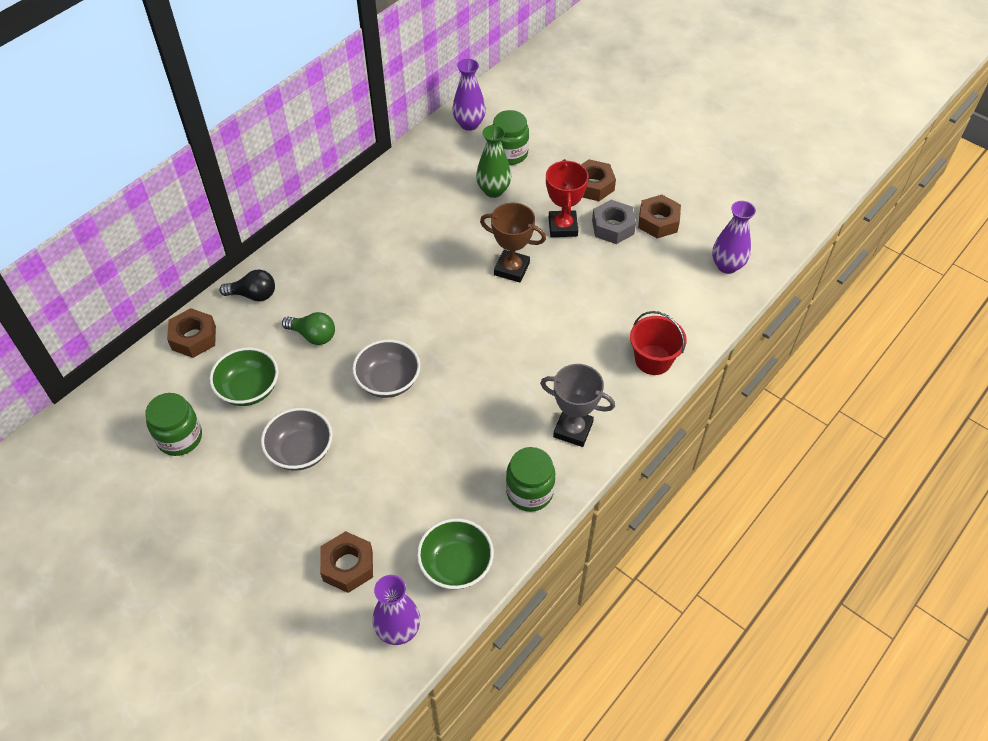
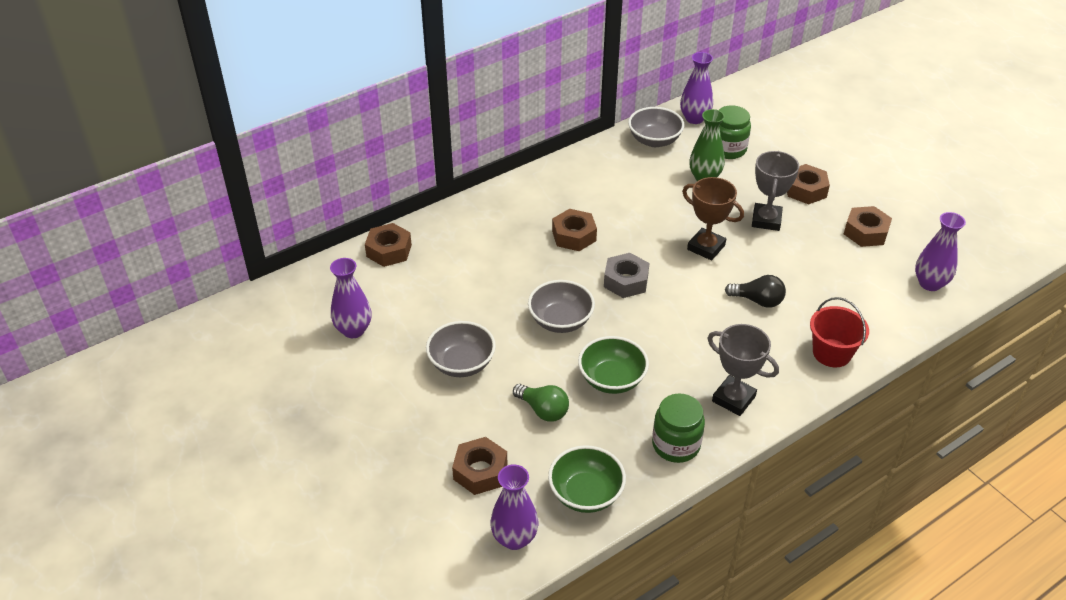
camera: 15 degrees right, 10 degrees down
(180, 438) = (353, 330): green jar -> purple vase
(249, 389) = (427, 302): green bowl -> green bowl (612, 379)
(253, 295) = (453, 225): black light bulb -> black light bulb (757, 301)
(313, 335) = (499, 269): green light bulb -> green light bulb (543, 410)
(379, 282) = (574, 236): none -> brown nut
(435, 157) = (654, 140): none -> grey bowl
(562, 227) = (766, 220): red trophy -> grey trophy
(612, 227) = (817, 229): grey nut -> grey nut (625, 281)

